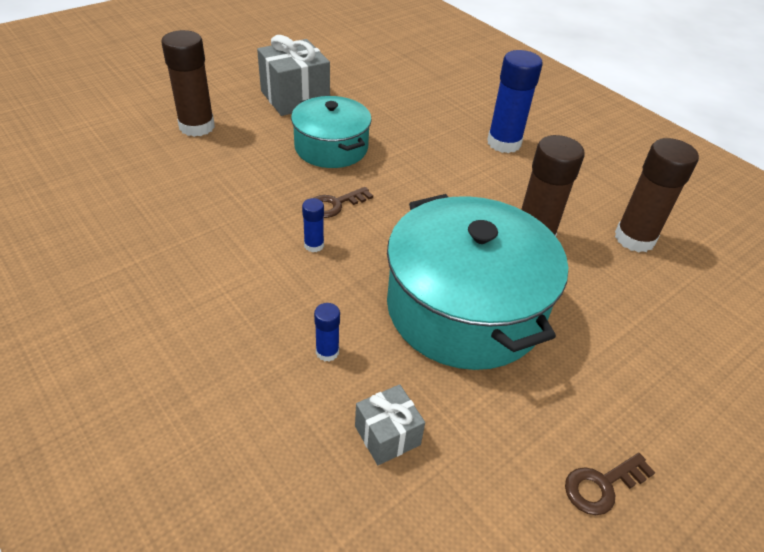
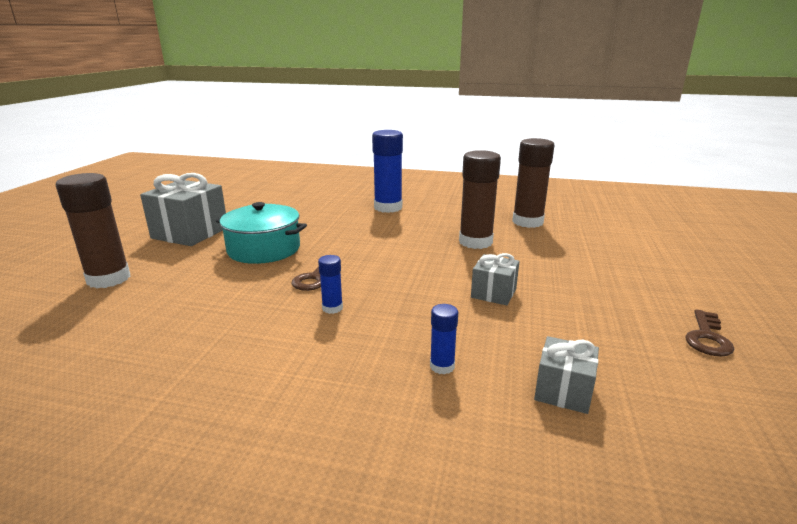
camera: 35 degrees left, 20 degrees down
(465, 308) = (493, 293): turquoise pot -> grey gift

